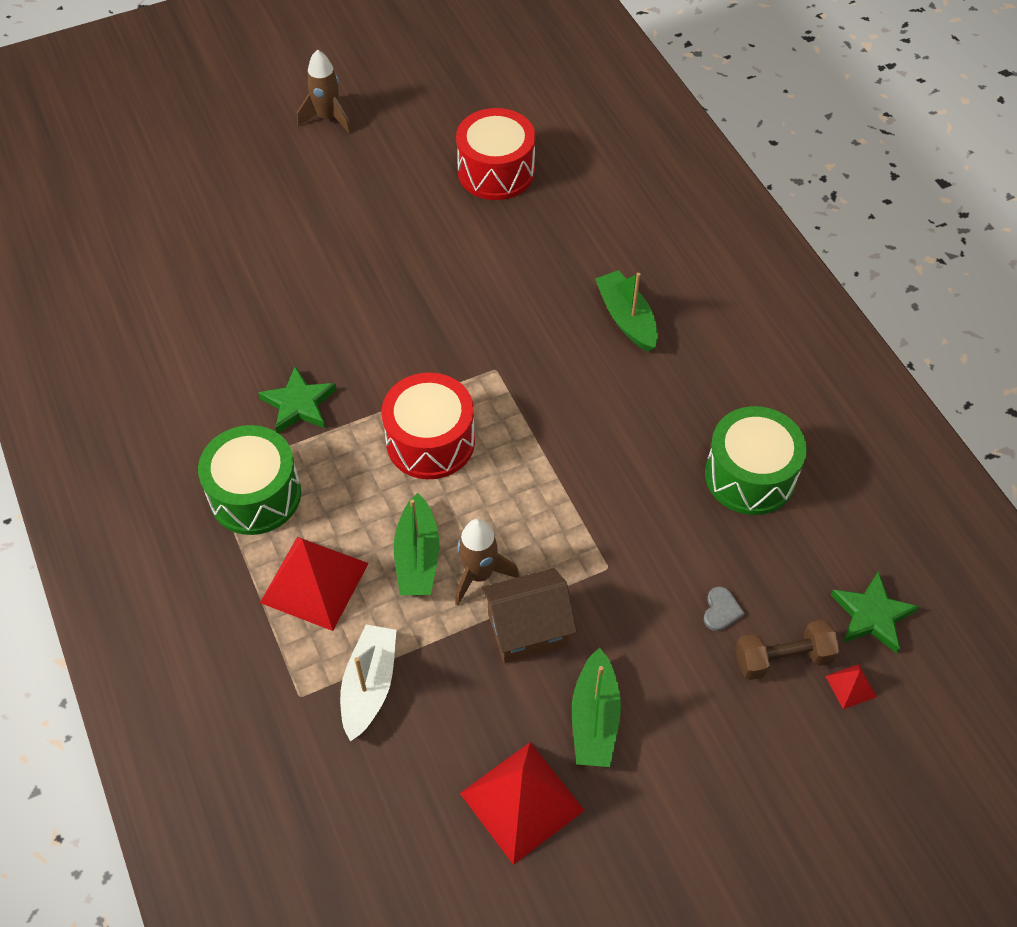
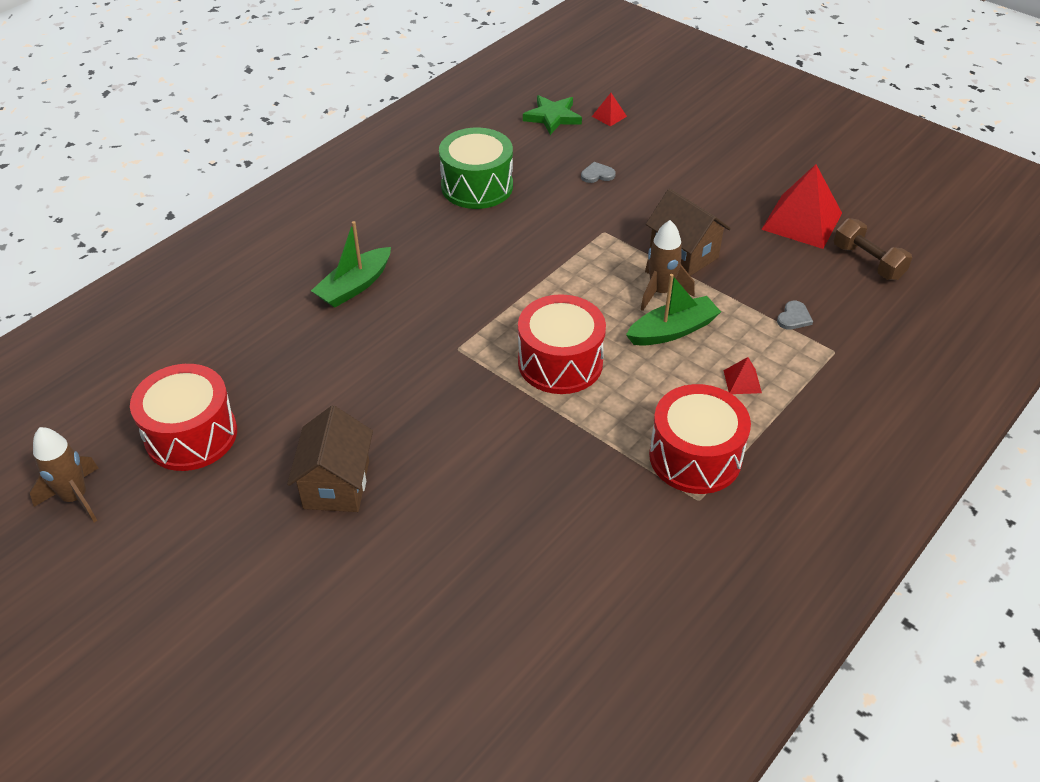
camera: 115 degrees left, 10 degrees down
(255, 495) = (695, 457): green drum -> red drum
(299, 404) = (580, 469): green star -> none
(314, 583) = (742, 381): red pyramid -> red pyramid, size x0.44
(328, 118) = (142, 634): brown rocket -> brown rocket (75, 497)
(369, 686) = (794, 317): white boat -> grey heart
(388, 243) = (336, 484): none -> brown house
(595, 718) = (720, 207): green boat -> none
(782, 658) = (611, 144): brown dumbbell -> brown dumbbell (868, 262)

